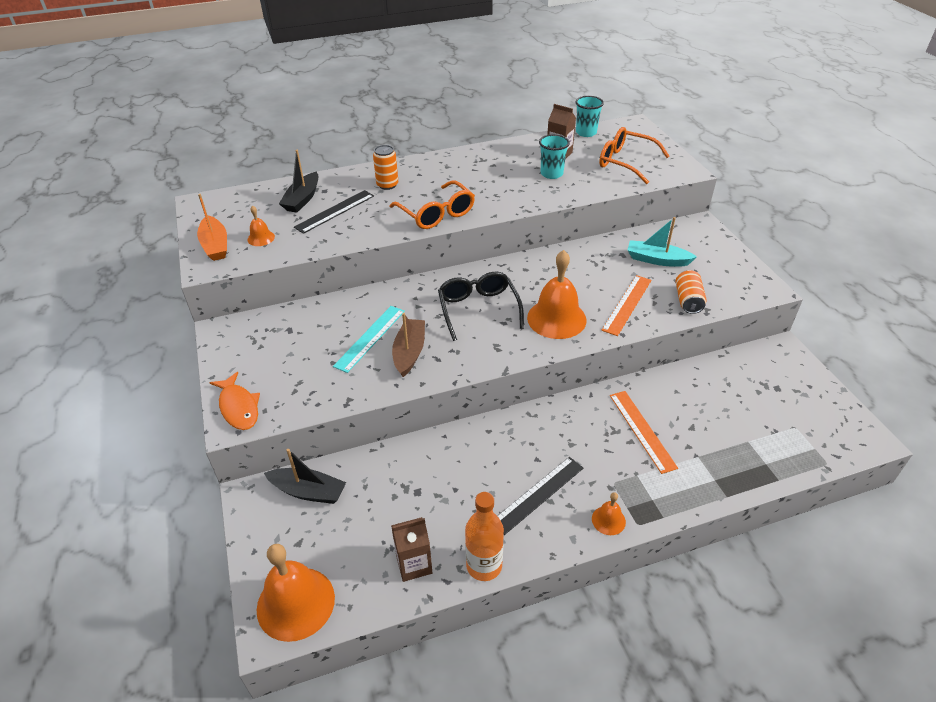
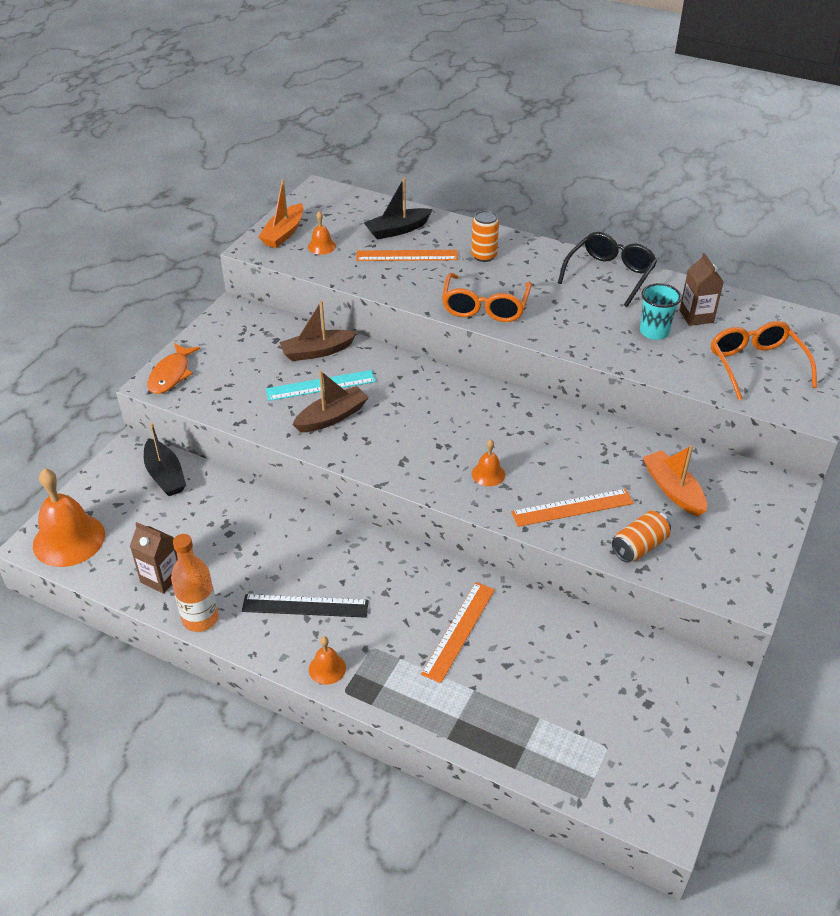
camera: 45 degrees right, 0 degrees up
(333, 318) = (317, 352): none -> brown boat
(335, 211) = (407, 255): black ruler -> orange ruler
(478, 310) = (434, 421): black glasses -> black glasses (609, 275)
(556, 318) = (488, 474): orange bell -> orange bell, size x0.48
(586, 132) = (766, 310): turquoise cup -> none
(657, 260) = (673, 490): turquoise boat -> orange boat

